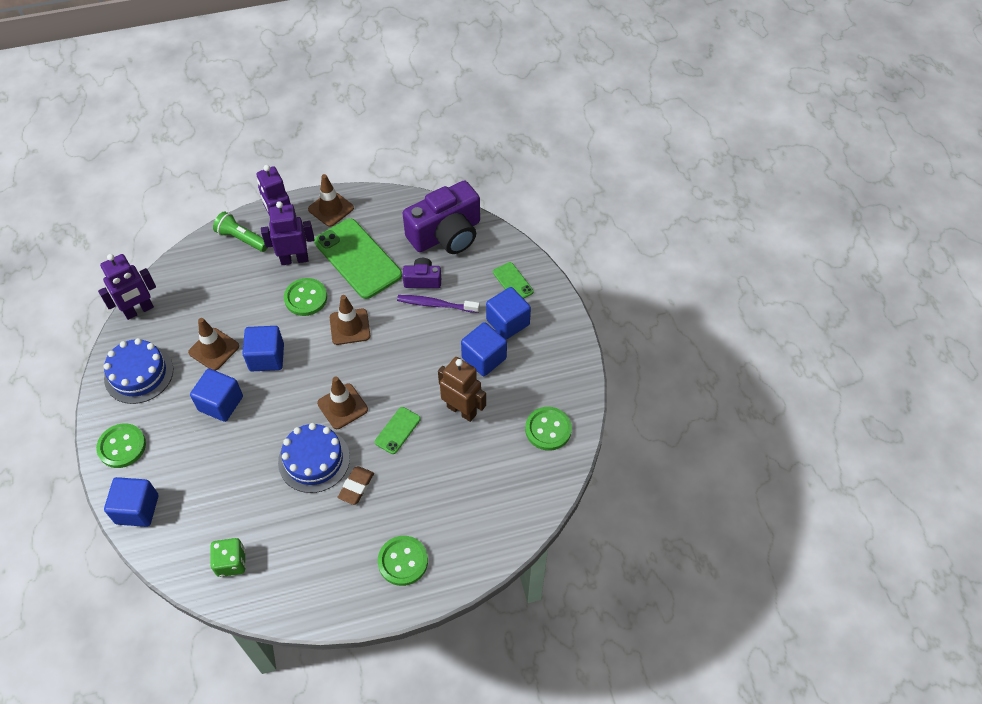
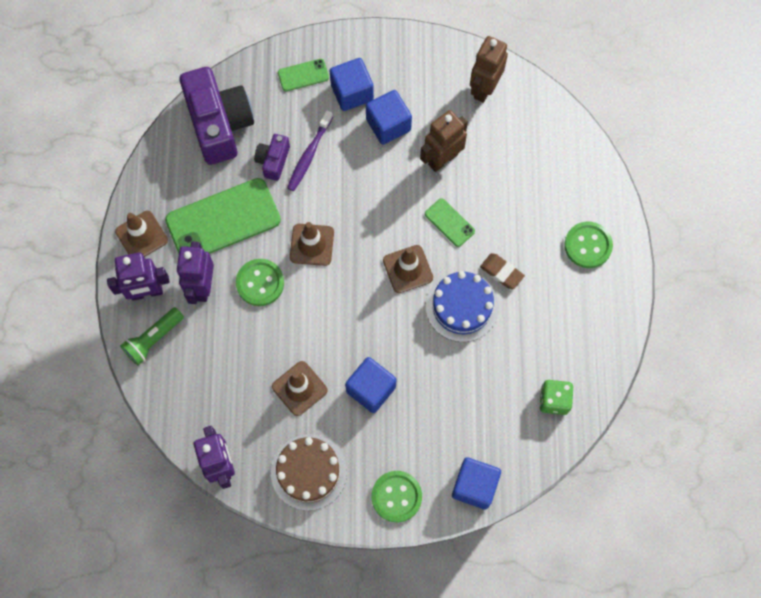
camera: 75 degrees left, 15 degrees up
(139, 374) = (308, 472): blue cake -> brown cake
(266, 357) = (326, 335): blue cube -> none
(548, 429) = (484, 88): green button -> brown robot

